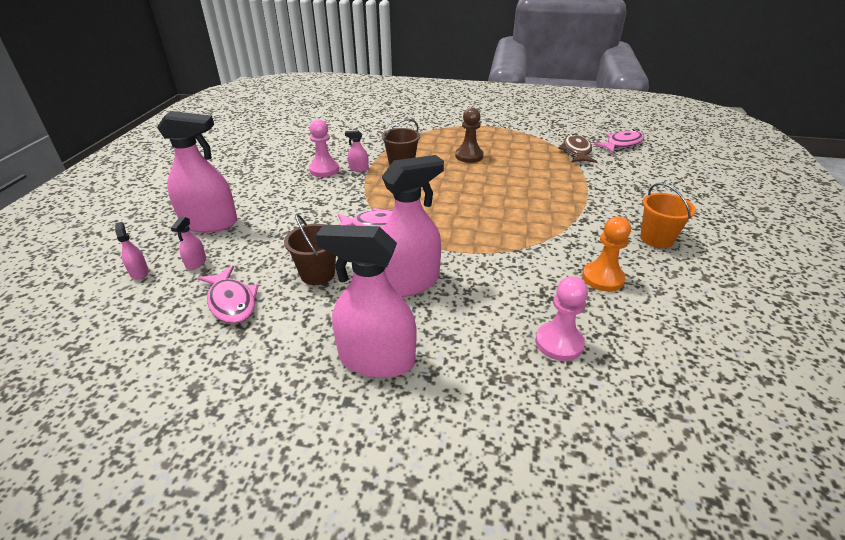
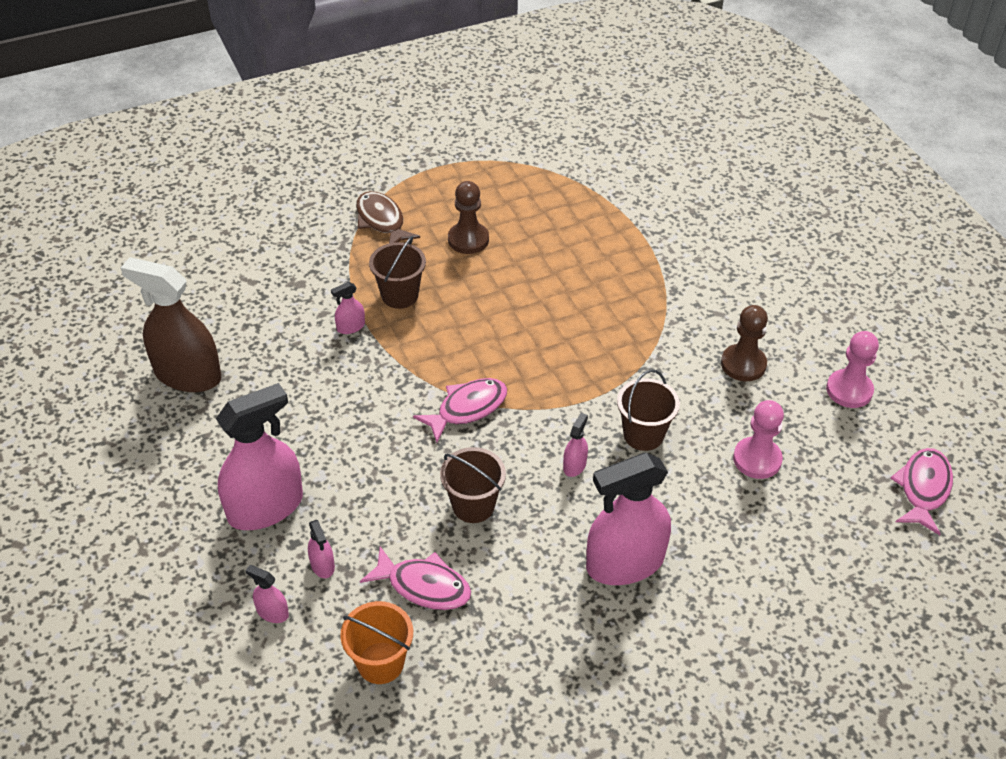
camera: 35 degrees left, 10 degrees up
(256, 159) = (187, 375): none -> brown spray bottle
(324, 170) = (307, 350): pink pawn -> pink pawn (849, 390)
(409, 282) = (574, 465): pink spray bottle -> pink spray bottle, size x0.42
(479, 286) = (643, 435): none -> brown bucket
(576, 151) = (587, 173): brown fish -> brown fish (381, 221)
(602, 278) = (743, 364): orange pawn -> brown pawn
(622, 144) = (628, 135): pink fish -> pink fish (923, 489)
(656, 239) = (758, 286): orange bucket -> orange bucket (380, 663)

